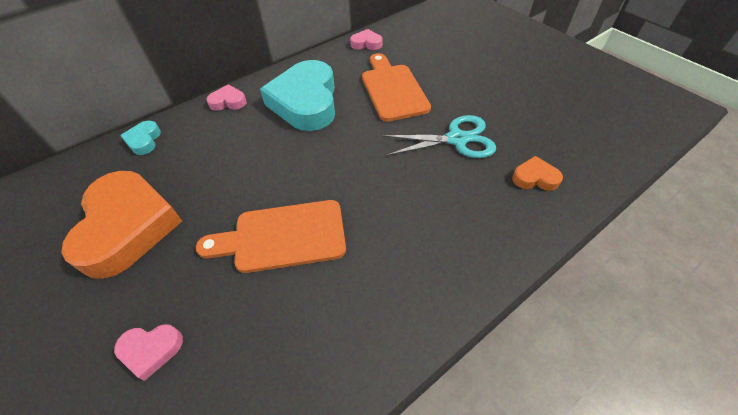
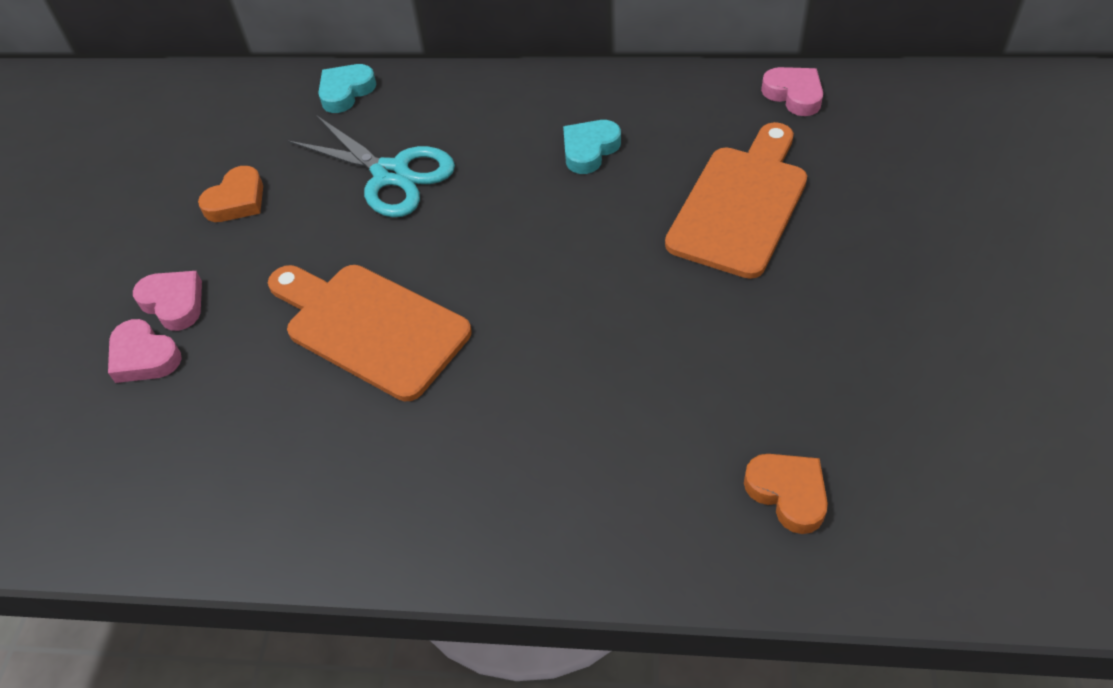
camera: 45 degrees right, 0 degrees up
(128, 227) = (237, 200): orange heart -> orange heart, size x0.43
(228, 102) = (490, 89): pink heart -> pink heart (174, 303)
(305, 102) = (589, 150): turquoise heart -> turquoise heart, size x0.43
(457, 139) = (741, 350): turquoise scissors -> turquoise scissors (391, 174)

